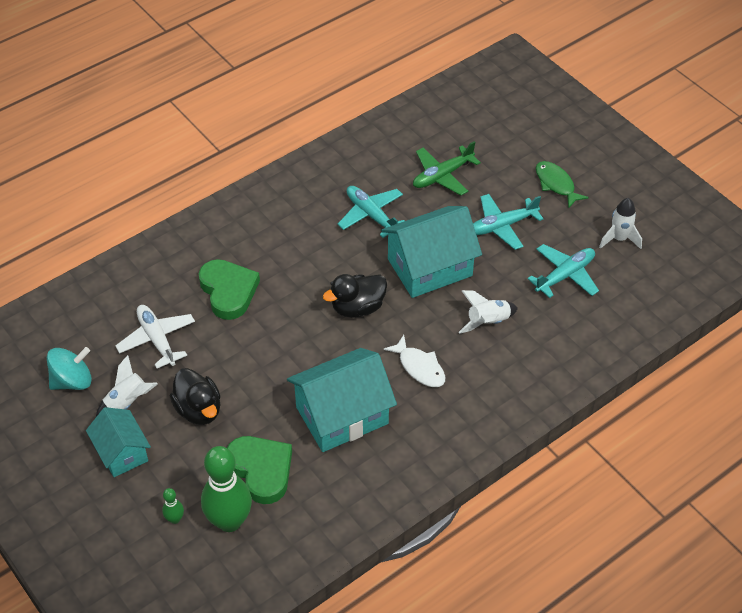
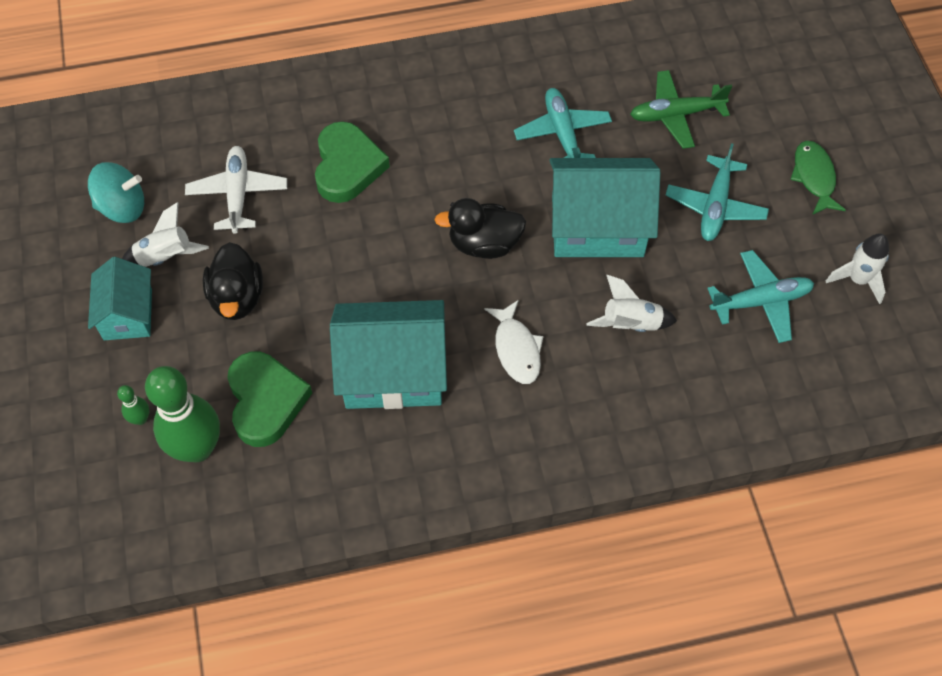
camera: 25 degrees right, 10 degrees up
(502, 226) = (715, 206): turquoise plane -> turquoise plane turned 75 degrees counterclockwise

